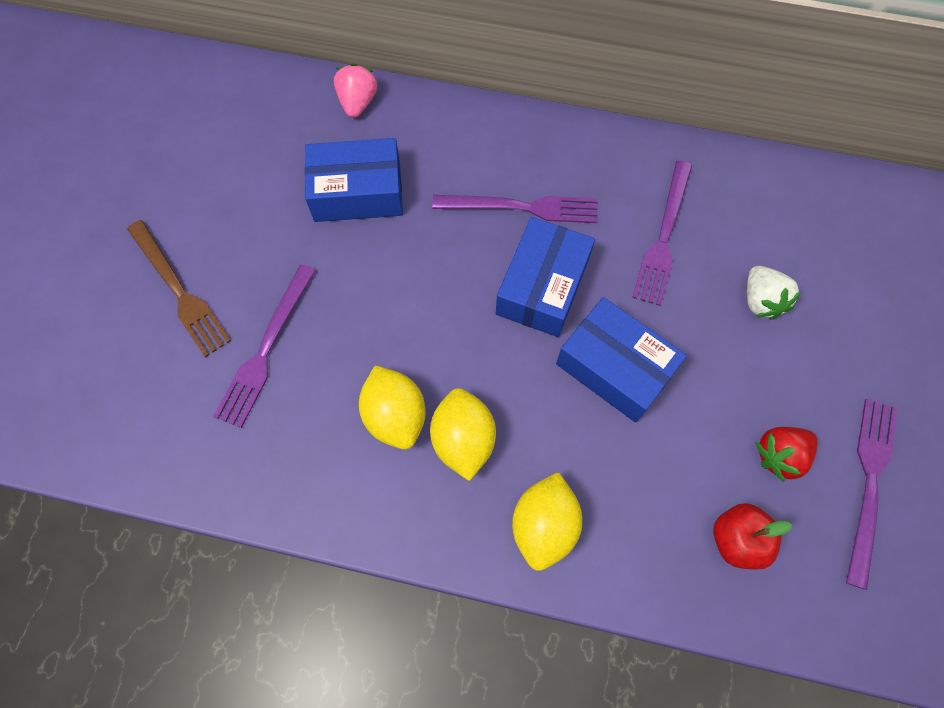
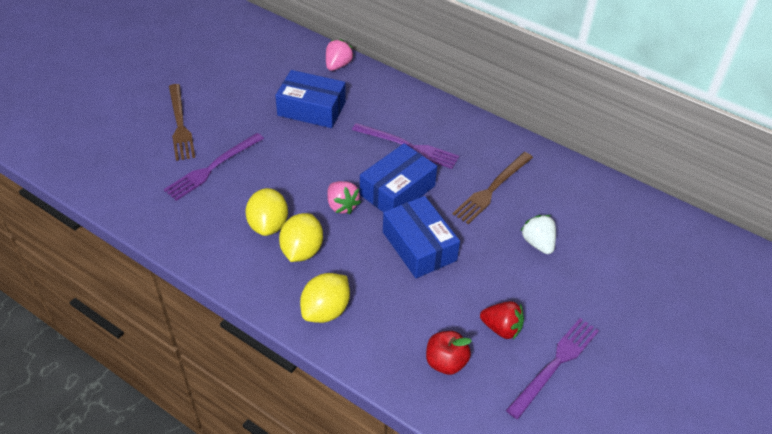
camera: 20 degrees right, 20 degrees down
(480, 342) = (342, 205): none -> pink strawberry
(663, 236) = (492, 189): purple fork -> brown fork
(760, 301) = (538, 243): white strawberry -> white strawberry turned 150 degrees clockwise
(779, 455) = (501, 328): red strawberry -> red strawberry turned 150 degrees counterclockwise

